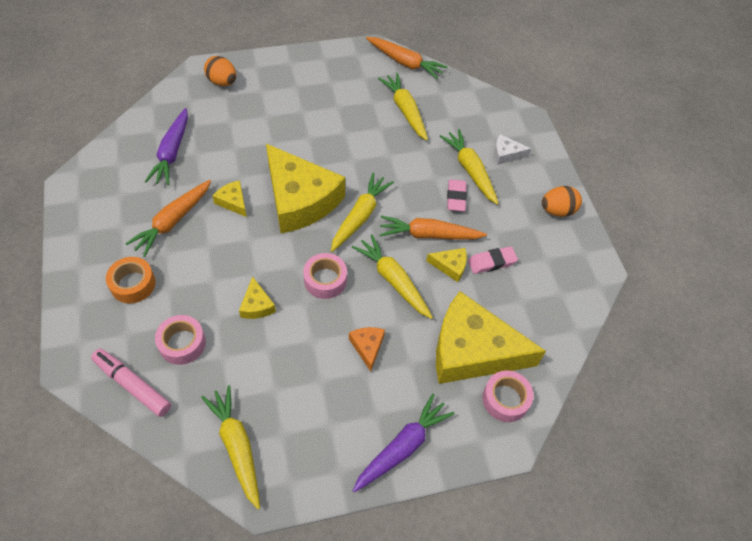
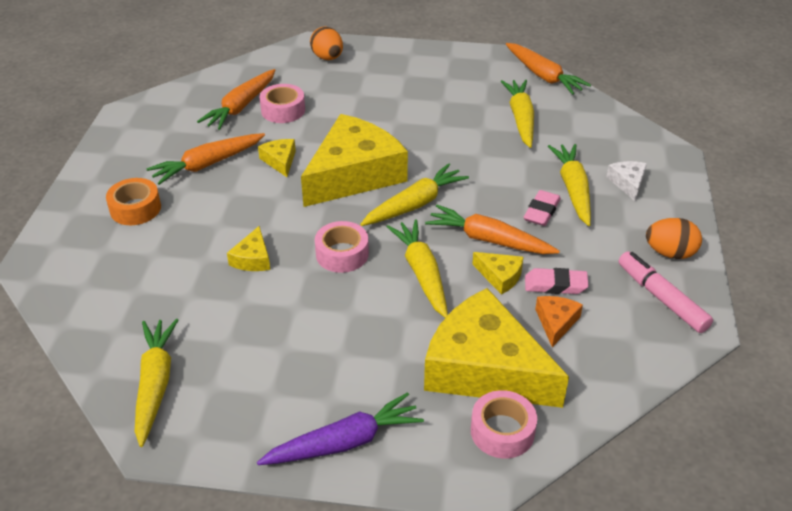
camera: 25 degrees right, 15 degrees down
(133, 385) = (82, 296): pink marker -> pink marker (661, 298)
(172, 153) = (241, 106): purple carrot -> orange carrot
(182, 343) = (154, 273): pink tape -> pink tape (283, 110)
(300, 199) = (354, 174): yellow cheese -> yellow cheese turned 120 degrees counterclockwise
(367, 347) = (356, 330): orange cheese -> orange cheese (556, 322)
(506, 154) = (628, 183): white cheese -> white cheese turned 60 degrees clockwise

